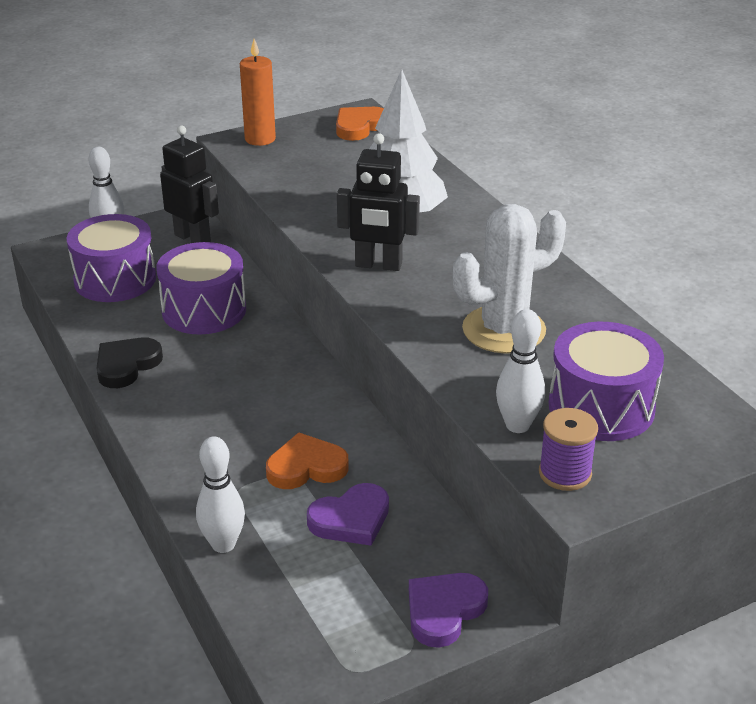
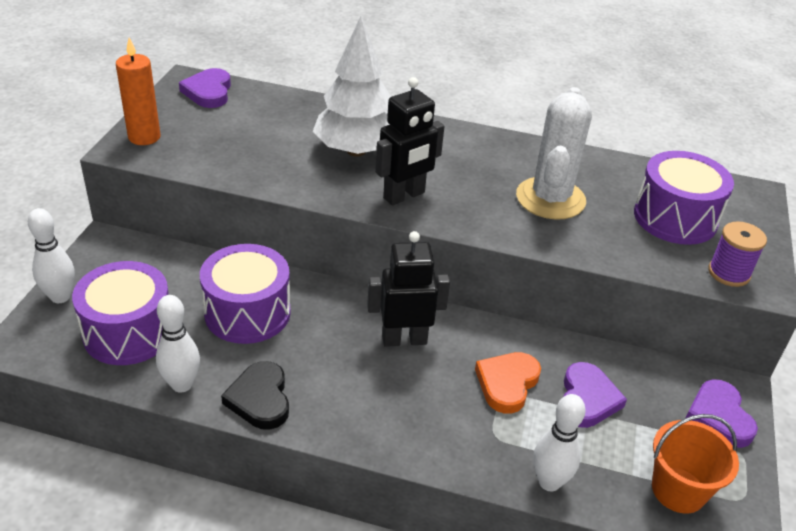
camera: 50 degrees left, 5 degrees up
(193, 238) = (140, 258): black robot -> black robot (404, 339)
(310, 624) = (678, 490): none -> orange bucket
(360, 127) = (208, 92): orange heart -> purple heart
(517, 425) = (660, 259): white bowling pin -> white bowling pin (182, 384)

